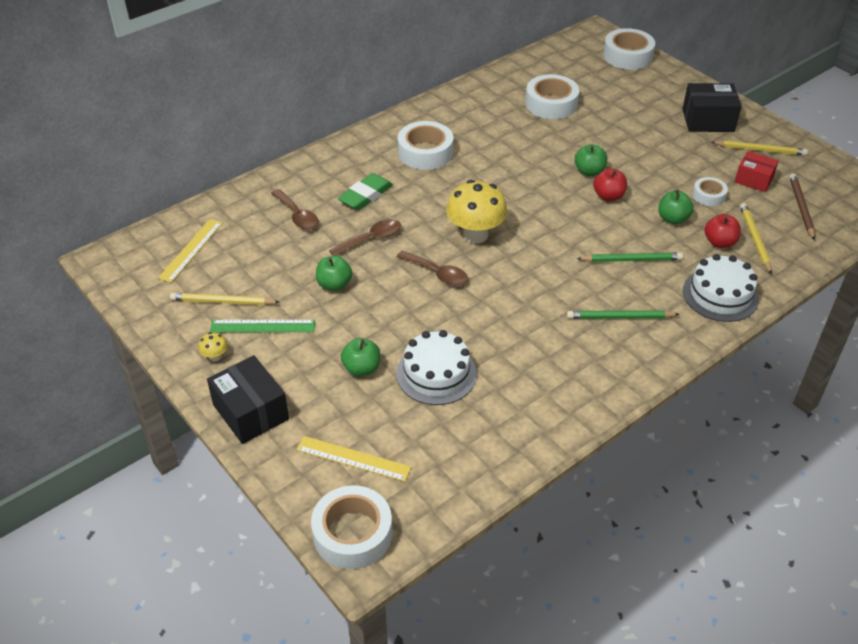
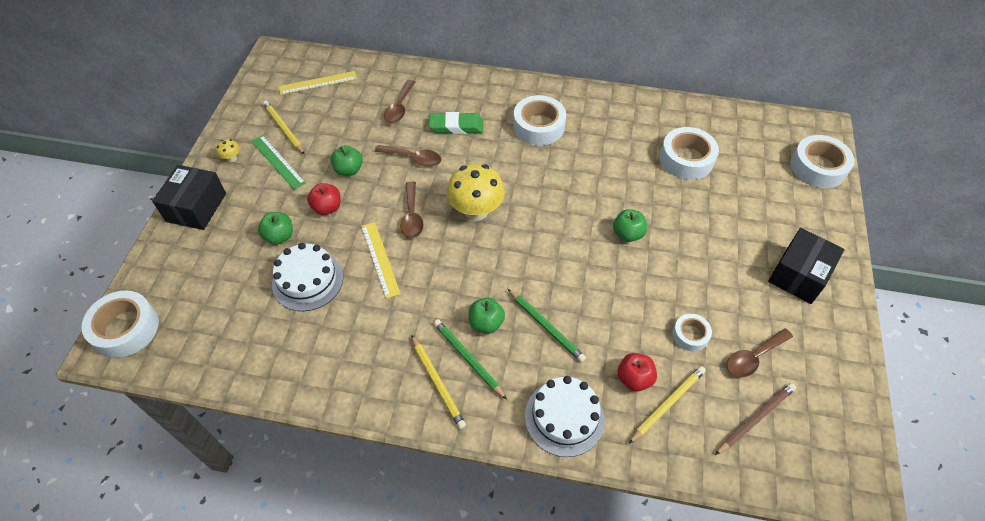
camera: 50 degrees right, 10 degrees up
(353, 458) = (192, 286): yellow ruler -> yellow ruler (380, 259)
(608, 196) = (610, 265): red apple -> red apple (327, 208)
(672, 219) = (629, 326): green apple -> green apple (486, 323)
(708, 120) = (799, 275): black box -> black box turned 75 degrees clockwise
(754, 180) = (753, 357): red box -> brown spoon
(760, 150) = (804, 338): yellow pencil -> yellow pencil (438, 382)

